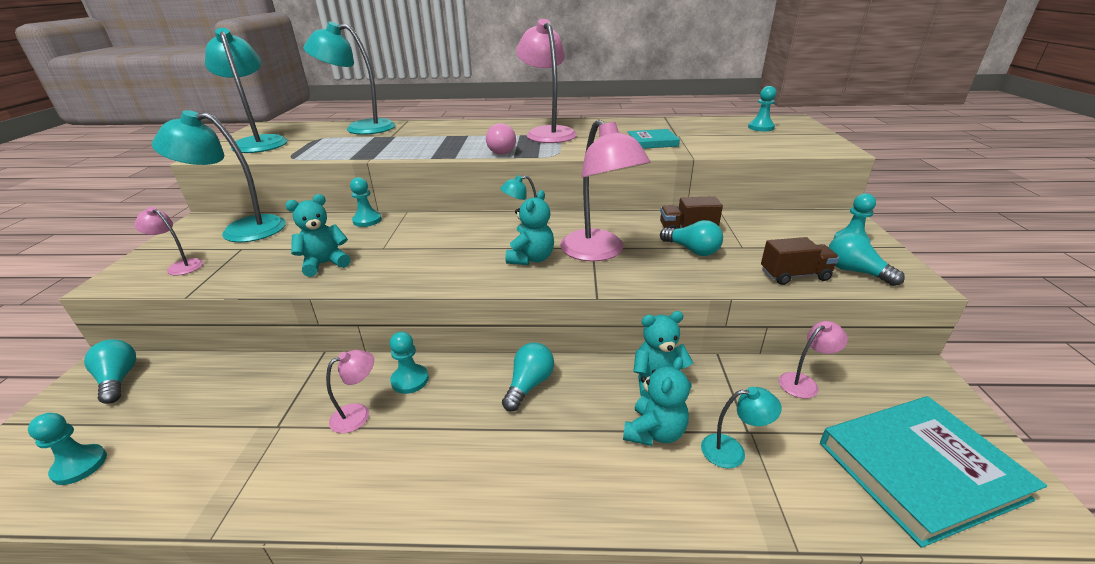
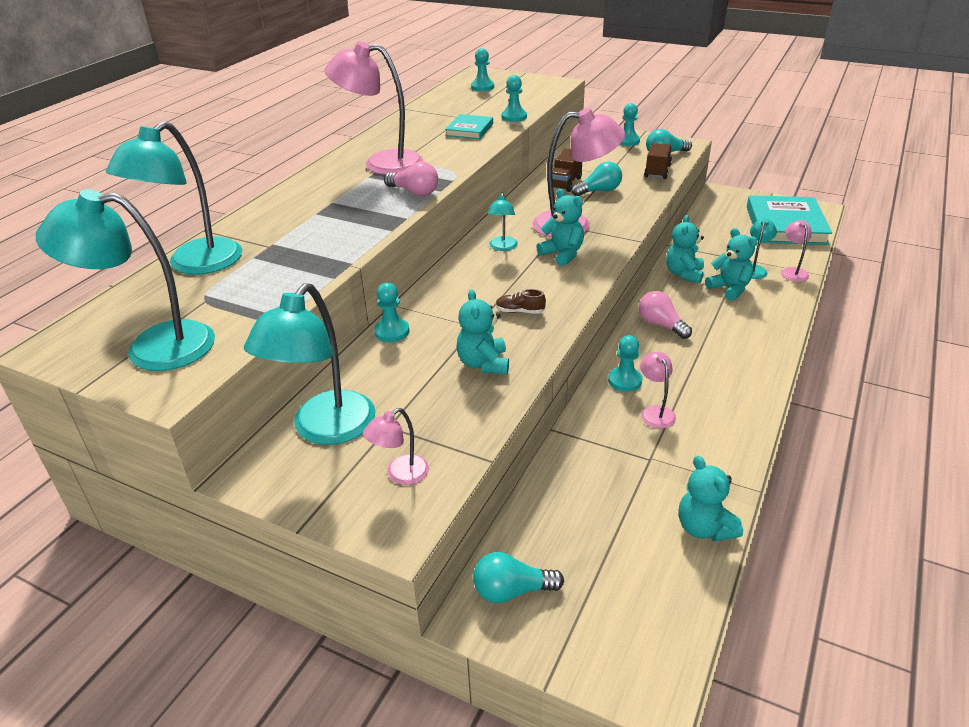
camera: 65 degrees left, 5 degrees up
(80, 465) = (649, 592): turquoise pawn -> turquoise pawn (514, 117)
(158, 492) = (704, 528): none -> turquoise teddy bear
(413, 261) = (520, 311): none -> brown shoe
(529, 385) = (661, 325): turquoise light bulb -> pink light bulb
(804, 382) = (709, 228): pink lamp -> pink lamp (792, 271)

